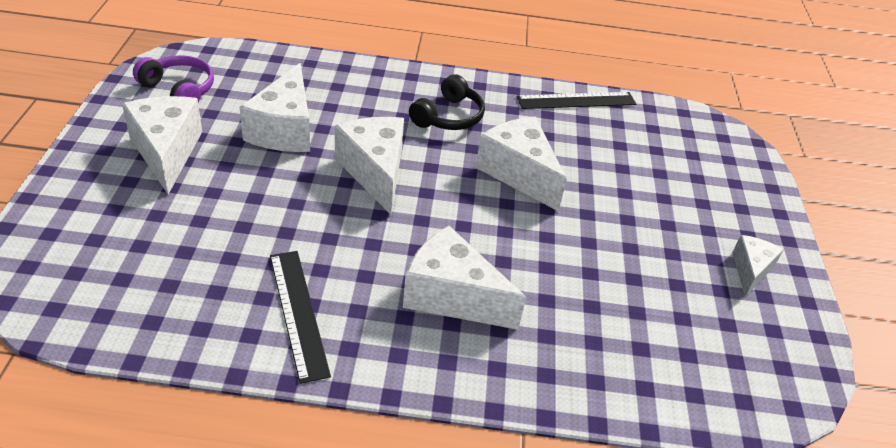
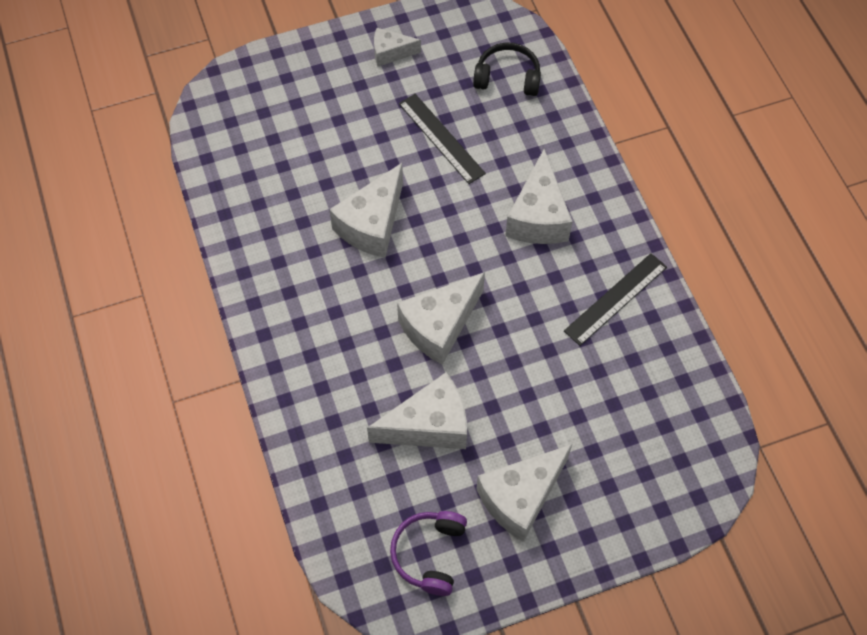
camera: 110 degrees left, 20 degrees up
(448, 117) = (324, 306): black headphones -> black headphones (507, 77)
(576, 100) = (231, 217): black ruler -> black ruler (441, 138)

